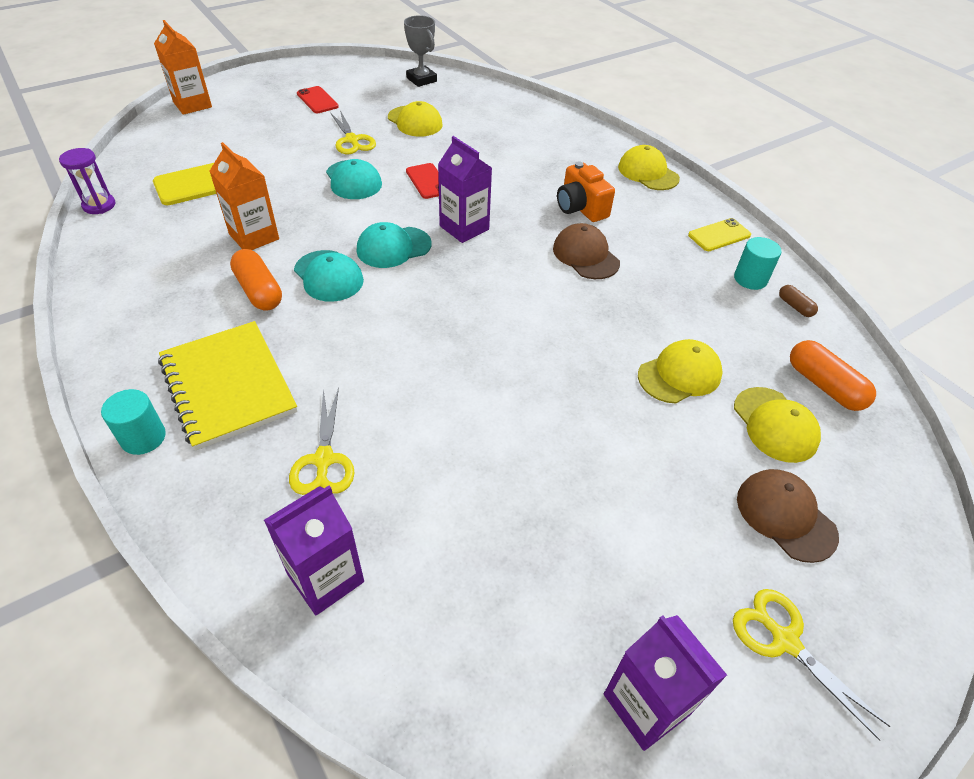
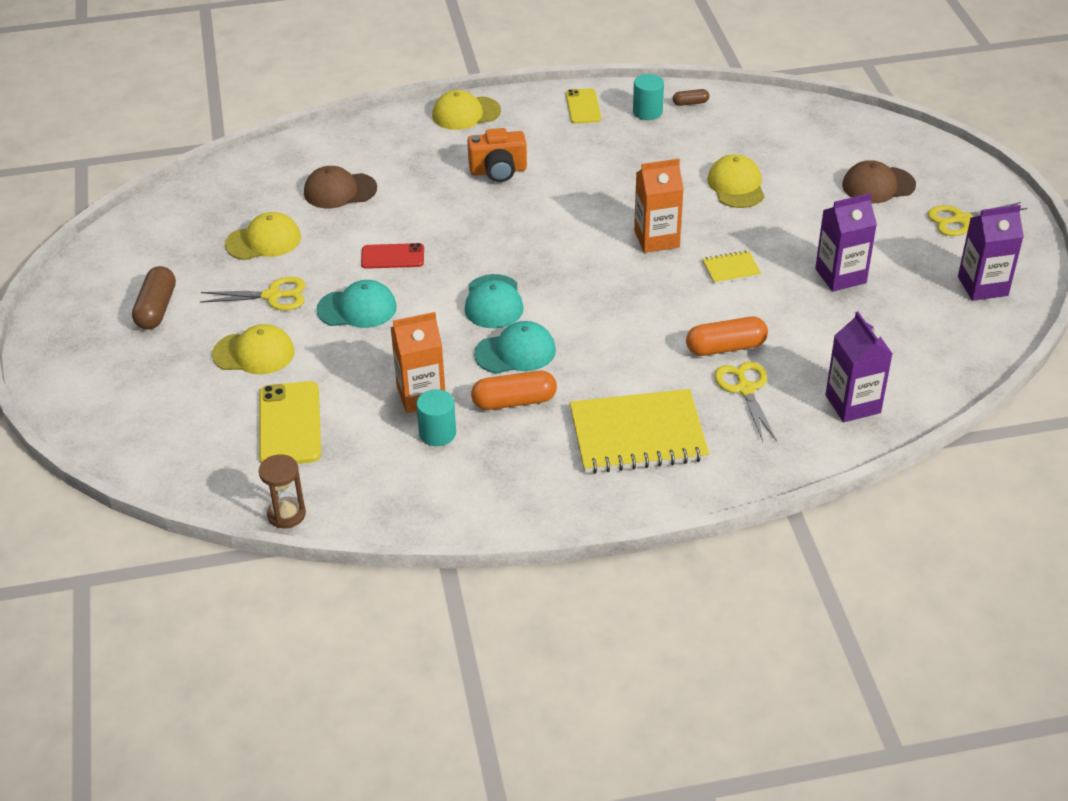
camera: 65 degrees left, 5 degrees down
(99, 205) = (286, 514): purple hourglass -> brown hourglass
(143, 437) = (678, 491): turquoise cylinder -> turquoise cylinder (437, 433)
(192, 105) = (87, 420): orange carton -> orange carton (656, 239)
(317, 100) = (156, 309): red phone -> brown capsule
(324, 460) = (745, 389): yellow scissors -> yellow scissors turned 120 degrees counterclockwise
(421, 80) = (167, 215): grey trophy -> none
(464, 228) = (487, 250): purple carton -> purple carton (840, 276)
(528, 402) = (731, 269): none -> yellow notebook
(585, 255) = (570, 189): brown cap -> brown cap (340, 191)
(775, 424) = (802, 159): yellow cap -> yellow cap (254, 353)
(824, 386) = (777, 123): orange capsule -> orange capsule (726, 347)

